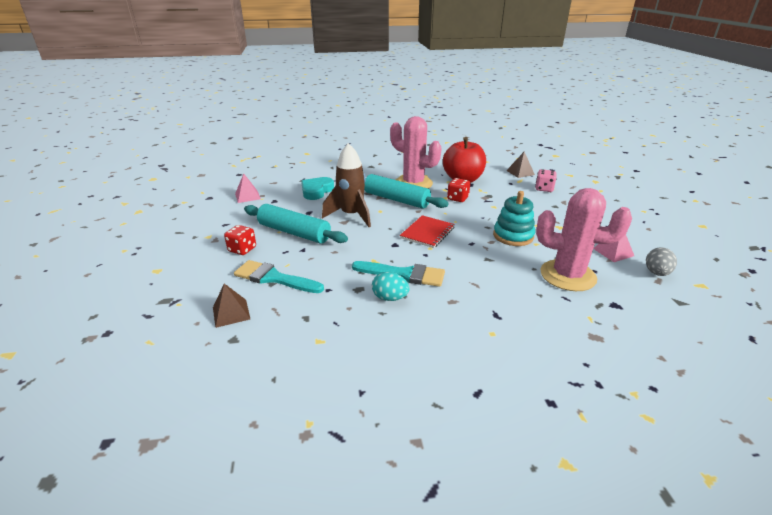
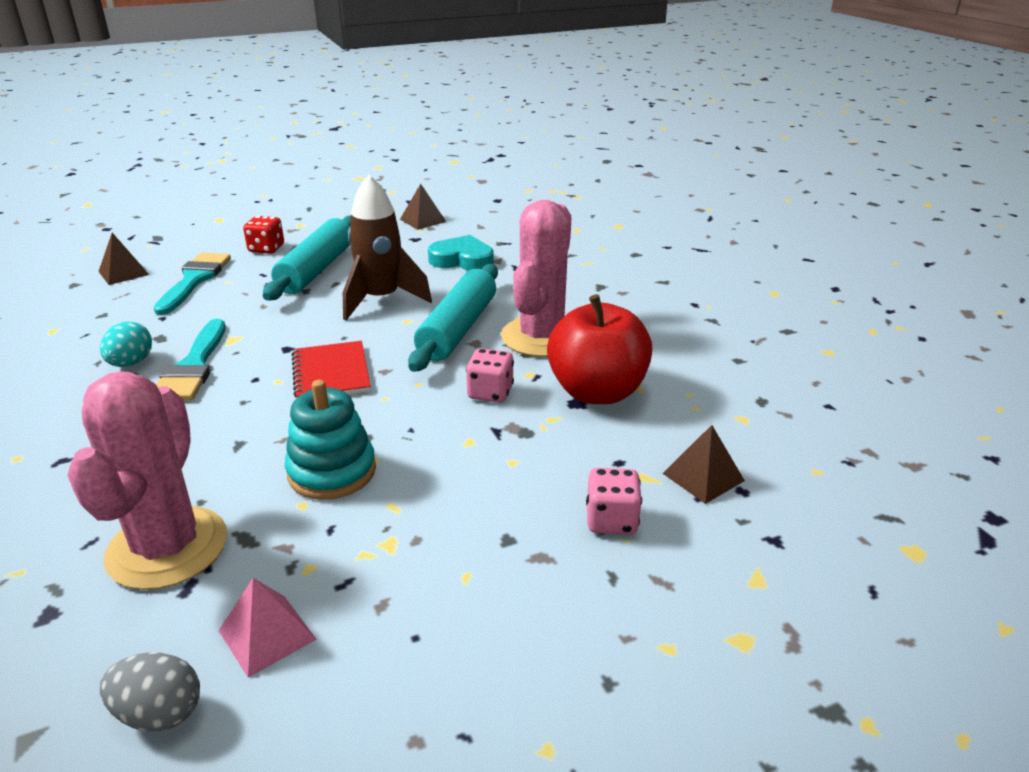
camera: 75 degrees right, 0 degrees up
(247, 196) = (423, 220): pink pyramid -> brown pyramid
(427, 233) = (331, 373): red notebook -> red notebook turned 60 degrees clockwise
(457, 198) = (490, 393): red dice -> pink dice

